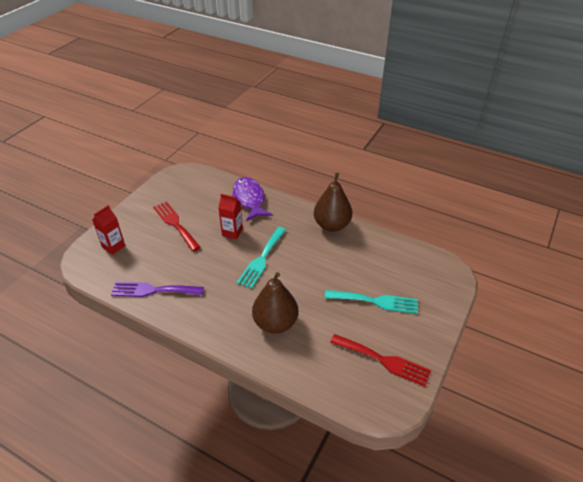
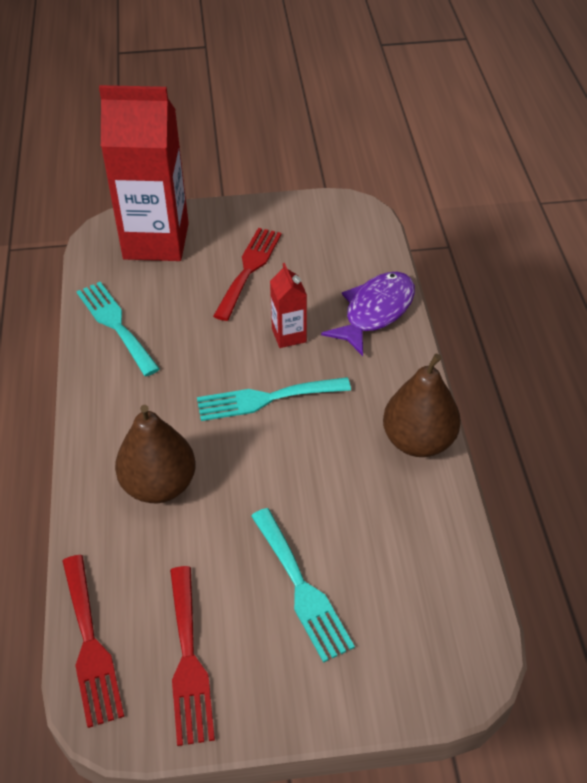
camera: 55 degrees right, 5 degrees up
(113, 246) = (156, 241): red carton -> red carton, size x2.25
(153, 290) = (115, 324): purple fork -> turquoise fork
(347, 396) = (90, 645): none -> red fork

